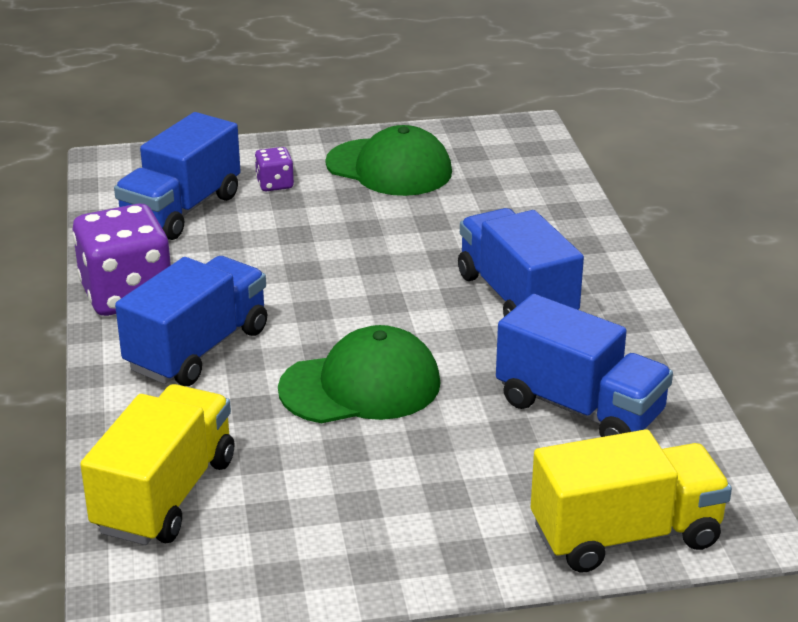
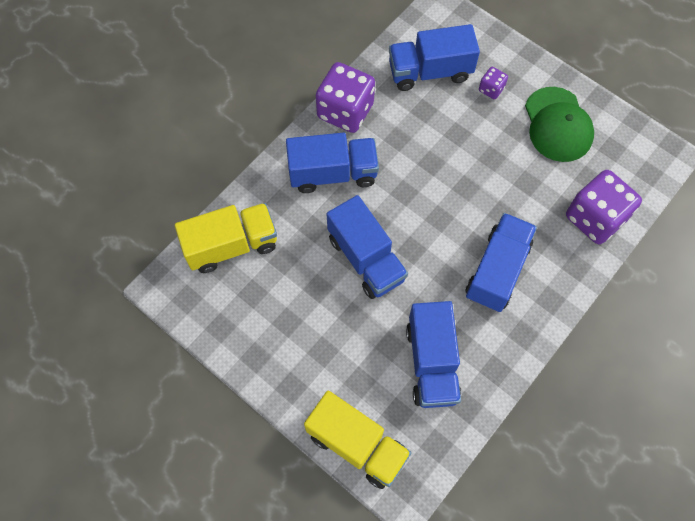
camera: 50 degrees right, 35 degrees up
(360, 386) = (366, 259): green cap -> blue truck
(539, 203) = (595, 218): none -> purple dice

